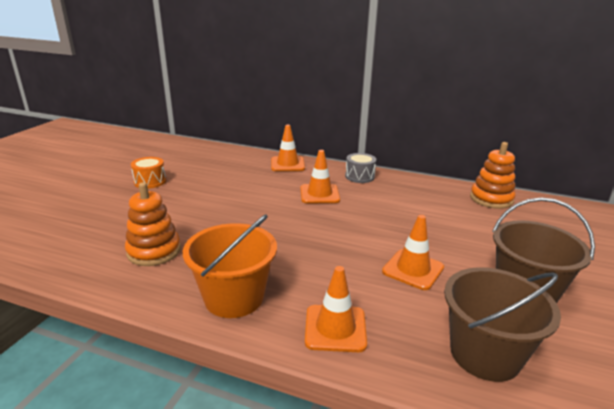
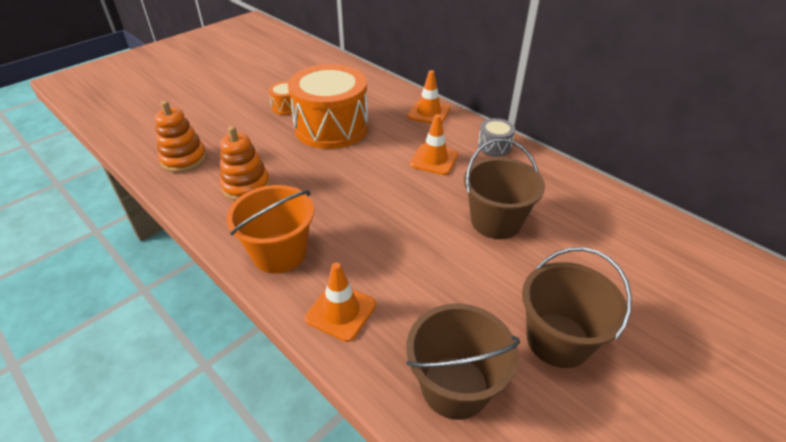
camera: 25 degrees right, 15 degrees up
(208, 189) = (331, 127): none -> orange drum
(406, 224) = (496, 221): none -> brown bucket
(413, 269) = (459, 276): orange traffic cone -> none
(491, 199) = (627, 215): orange stacking toy -> orange stacking toy (184, 159)

